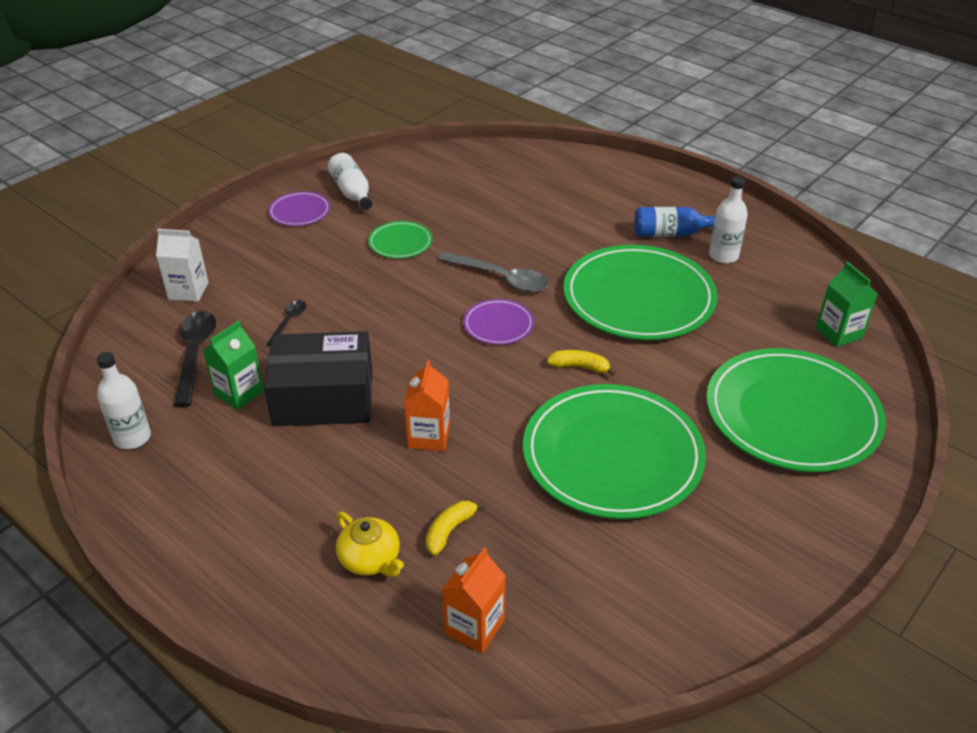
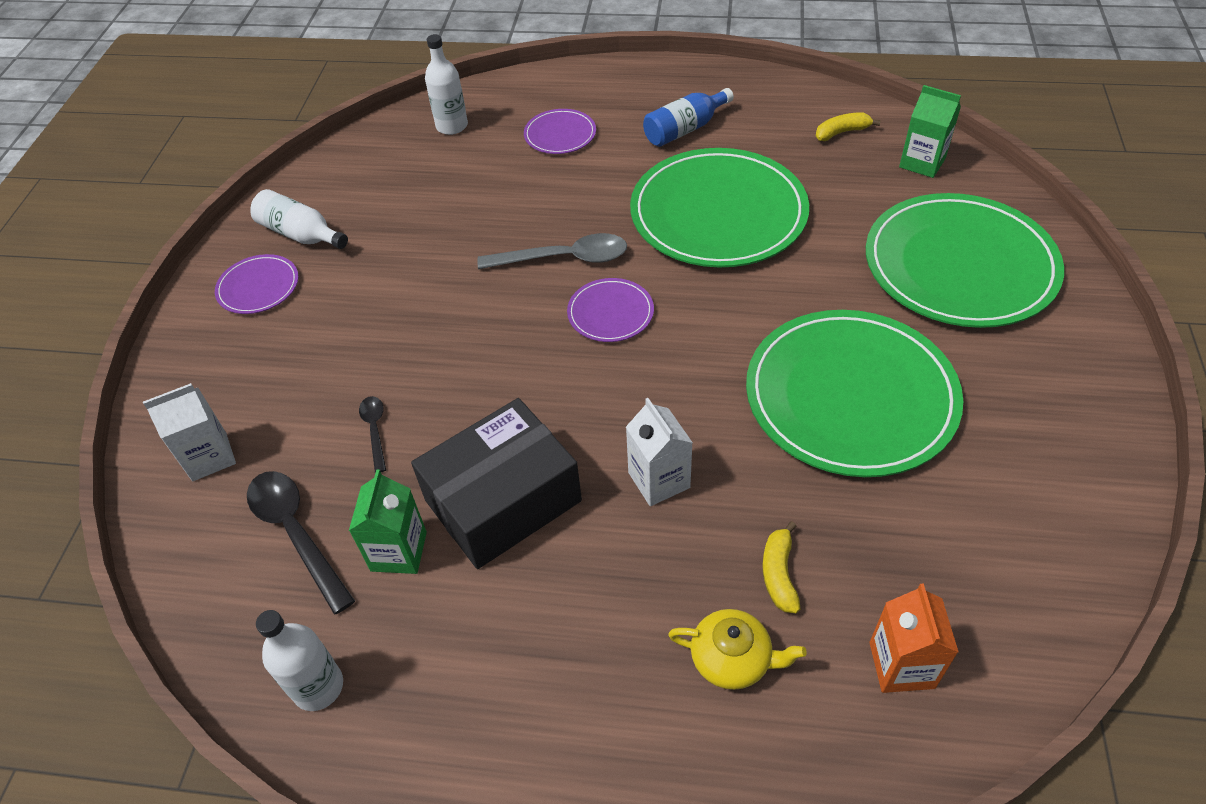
camera: 30 degrees left, 10 degrees up
(400, 242) = (415, 269): green plate -> none
(429, 436) = (659, 480): orange carton -> white carton
(576, 201) = (560, 134): none -> purple plate
(580, 367) = (733, 318): yellow banana -> yellow banana (842, 132)
(723, 256) = (754, 131): white bottle -> white bottle (452, 126)

